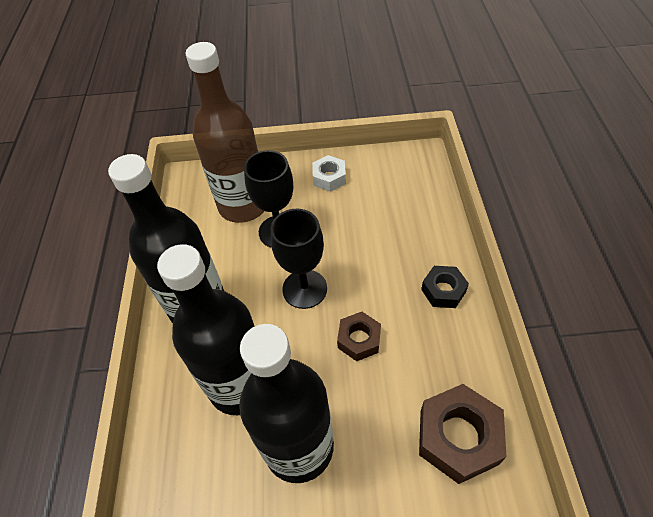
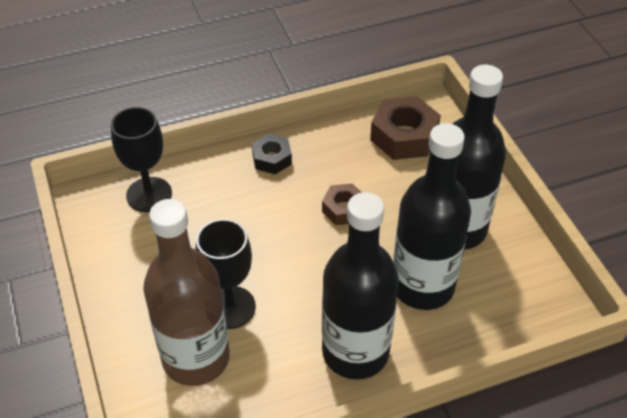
camera: 110 degrees left, 5 degrees down
(304, 289) = (301, 263): black goblet -> black goblet (149, 194)
(329, 178) = (134, 279): white nut -> none

